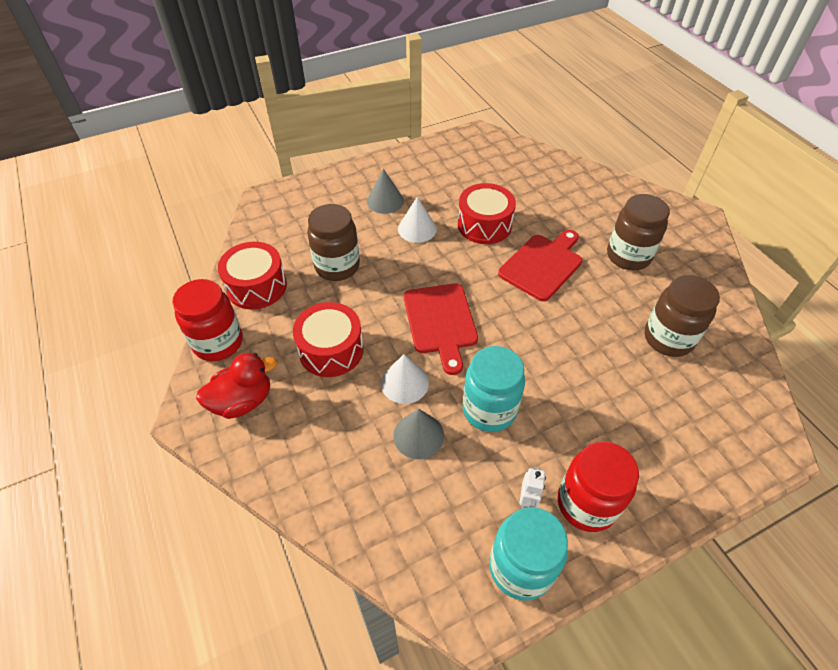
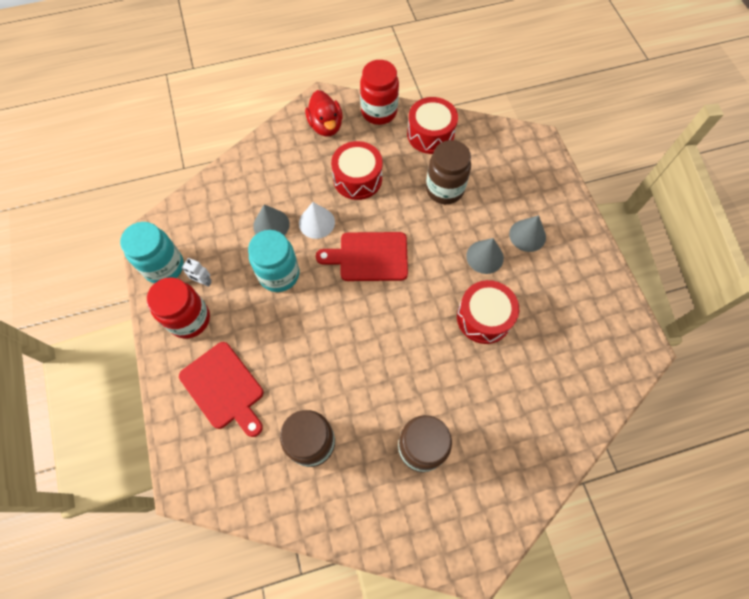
camera: 100 degrees right, 15 degrees up
(417, 229) = (485, 257): white cone -> grey cone
(542, 265) = (421, 357): red cutting board -> red cutting board (224, 388)

